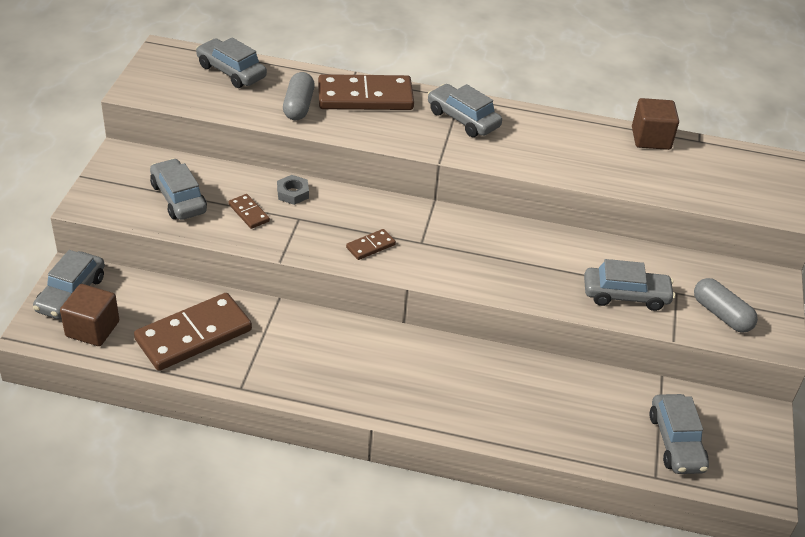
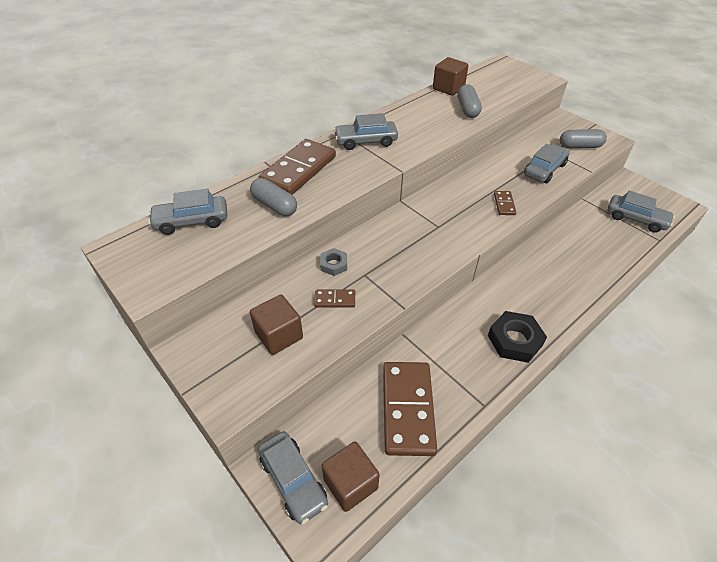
camera: 50 degrees left, 5 degrees up
(178, 198) = (279, 335): grey car -> brown cube
(345, 384) = (514, 340): none -> black nut
(370, 246) = (424, 252): brown domino -> brown domino (504, 204)
(621, 169) = (467, 109): none -> grey capsule

